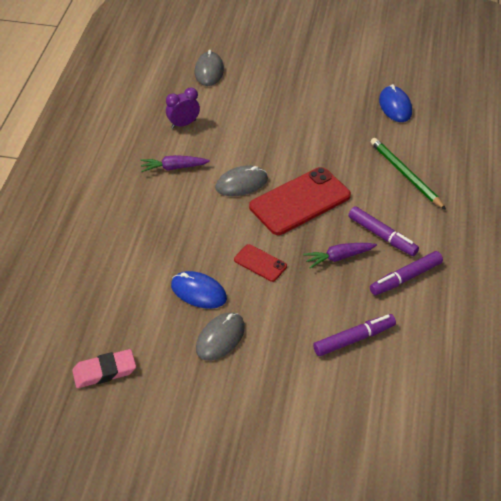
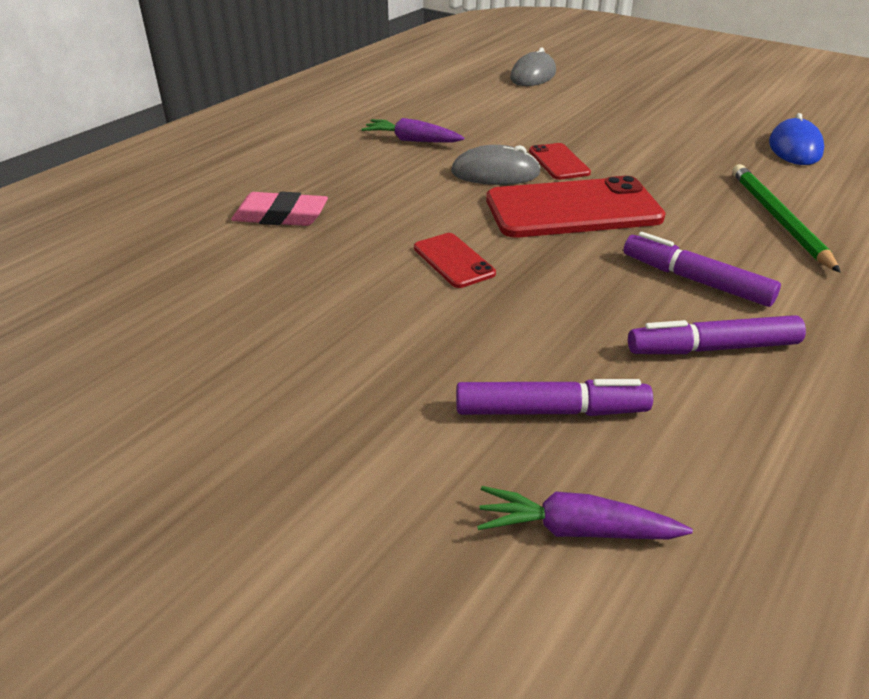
camera: 25 degrees right, 10 degrees down
(104, 371) = (87, 322): pink eraser -> pink eraser (281, 216)
(183, 124) = (461, 108): purple clock -> none
(198, 292) = (326, 268): blue mouse -> none
(220, 338) = (306, 335): grey mouse -> none
(272, 161) = (558, 162): none -> red phone
(338, 257) = (595, 287): purple carrot -> purple carrot (574, 529)
(382, 236) = (695, 280): purple marker -> purple marker turned 150 degrees clockwise

